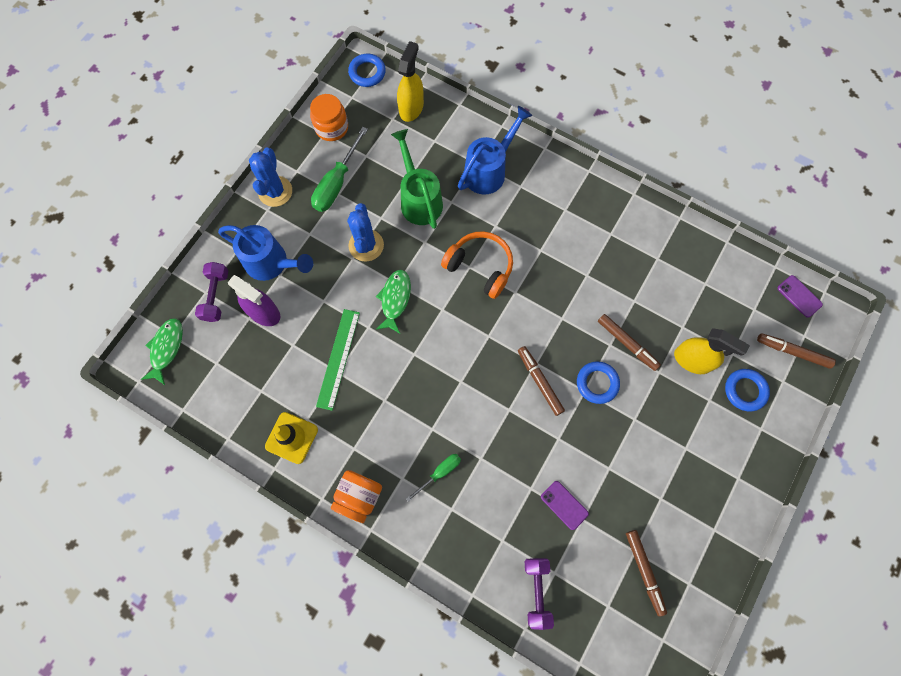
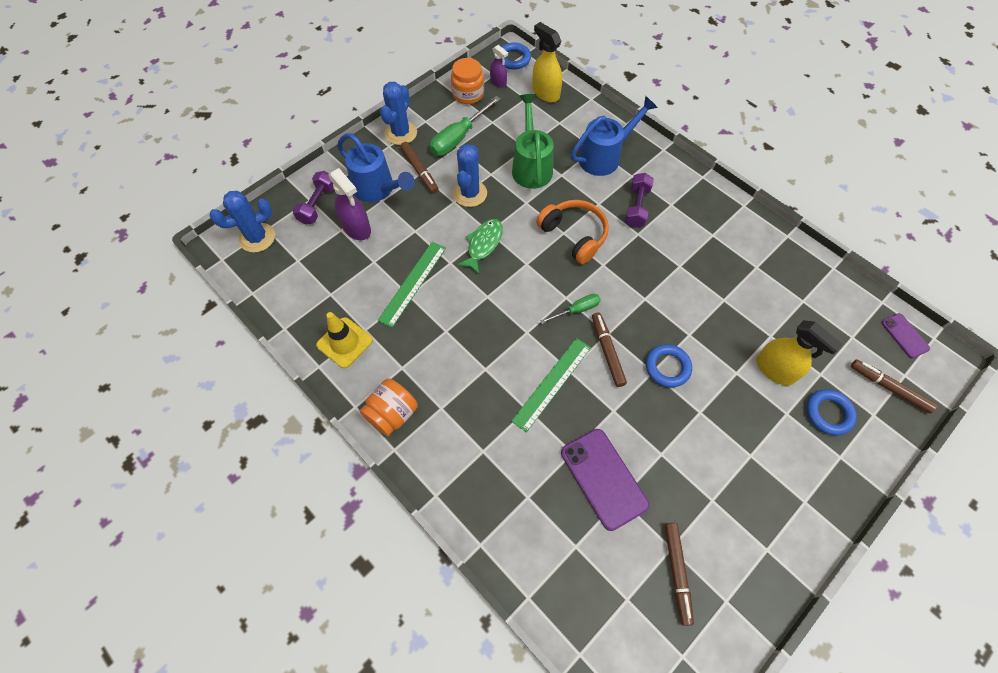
camera: 15 degrees right, 10 degrees down
(166, 348) = (257, 238): green fish -> blue cactus
(359, 106) = (498, 82): none -> purple spray bottle
(411, 108) = (545, 93): yellow spray bottle -> yellow spray bottle turned 75 degrees counterclockwise
(439, 473) = (480, 412): green screwdriver -> green screwdriver (576, 310)
(497, 427) = (552, 383): none -> green ruler
(537, 591) = (551, 560): purple dumbbell -> purple dumbbell (636, 207)
(564, 505) = (603, 478): purple phone -> purple phone, size x1.83
(626, 343) = (707, 337): brown marker -> brown marker (419, 170)

